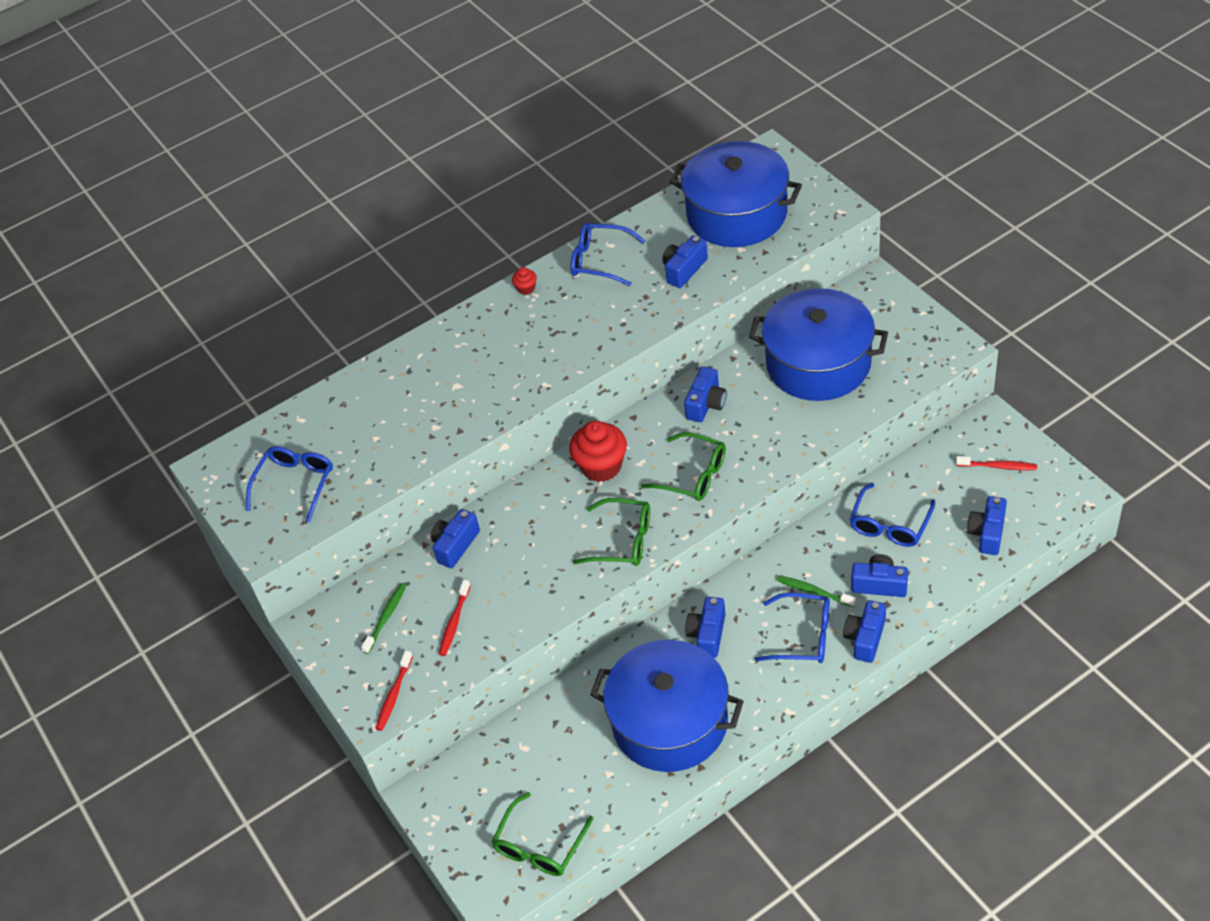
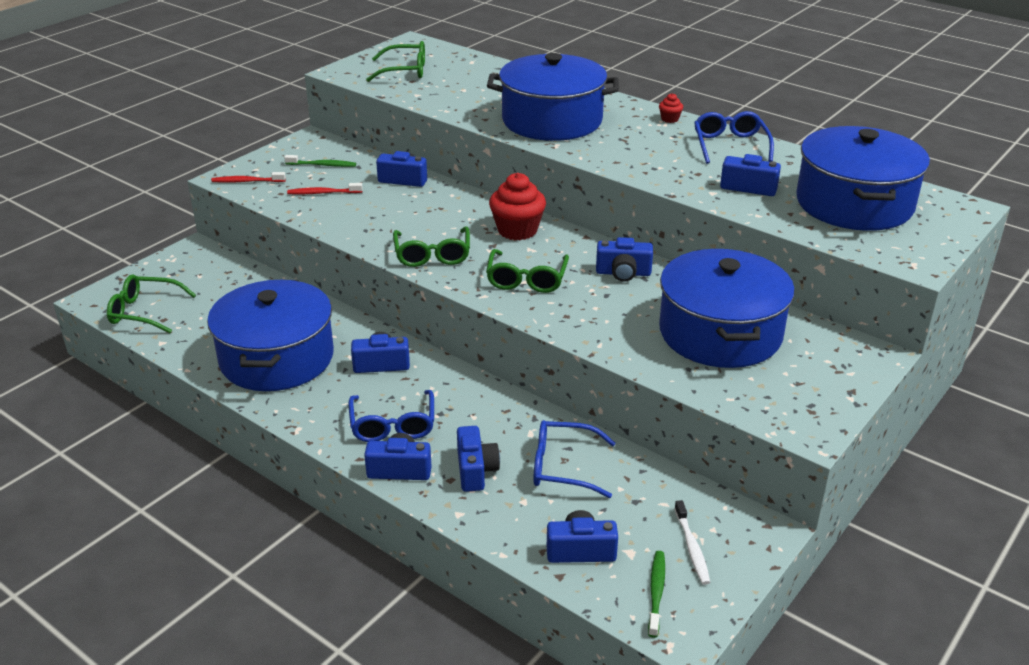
camera: 65 degrees right, 15 degrees down
(295, 484) = (405, 71): blue glasses -> green glasses
(488, 377) = (552, 120): none -> blue pot
(814, 591) = (452, 424): green toothbrush -> green toothbrush (656, 592)
(998, 466) = (692, 548): red toothbrush -> white toothbrush

